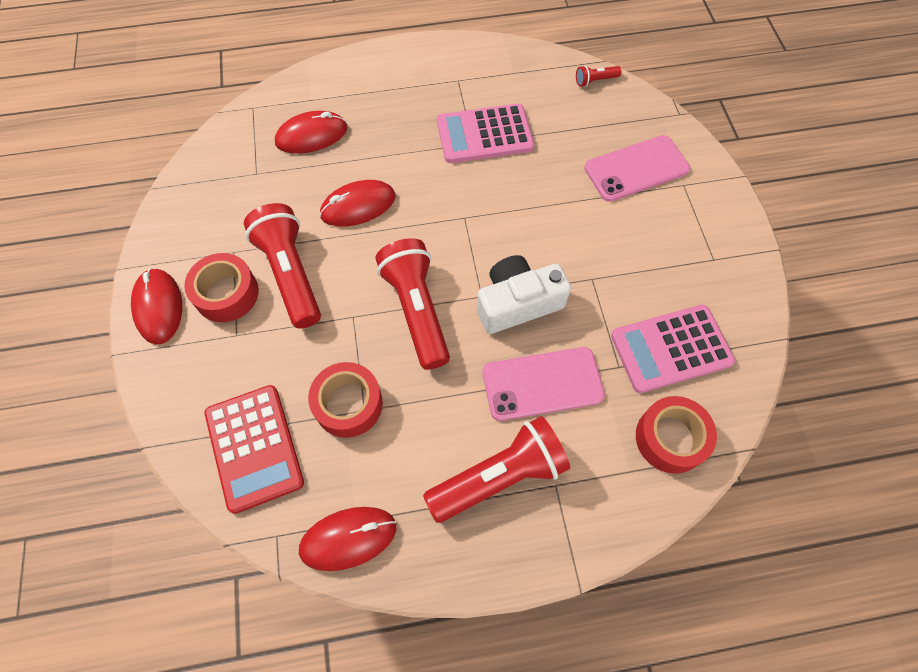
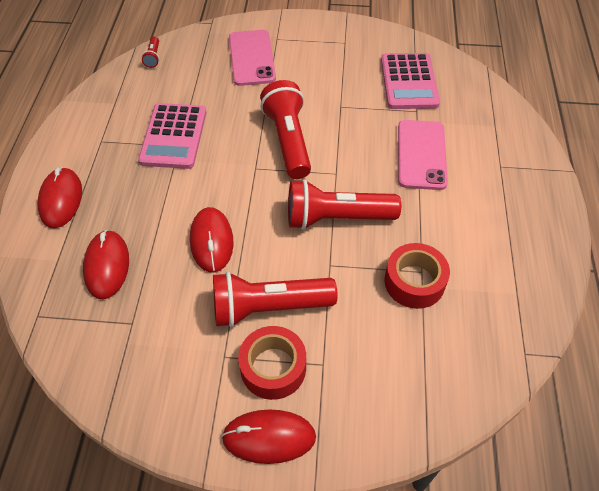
camera: 75 degrees left, 10 degrees down
(254, 447) = (443, 361): red calculator -> none
(348, 538) = (530, 301): red mouse -> red mouse (61, 200)
(499, 476) = (490, 195): red flashlight -> red flashlight (288, 140)
(517, 303) = (349, 153): white camera -> none
(670, 438) = (474, 100): red tape -> none

